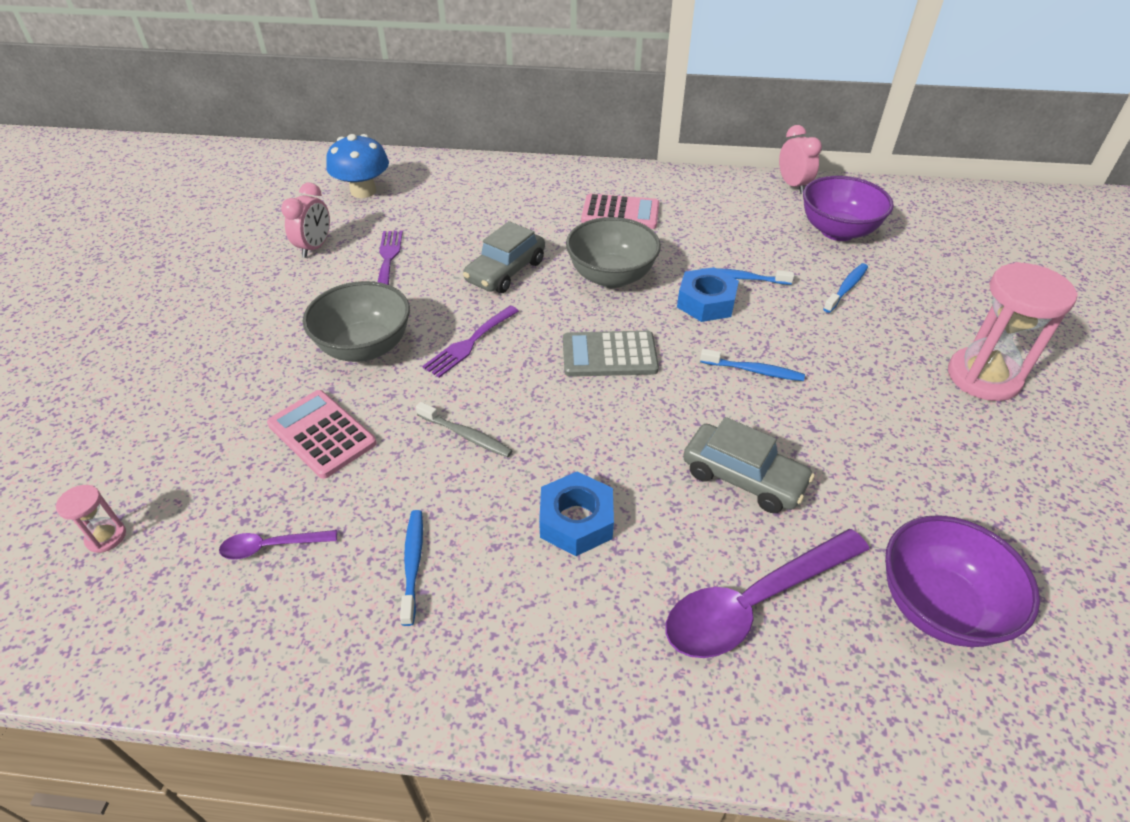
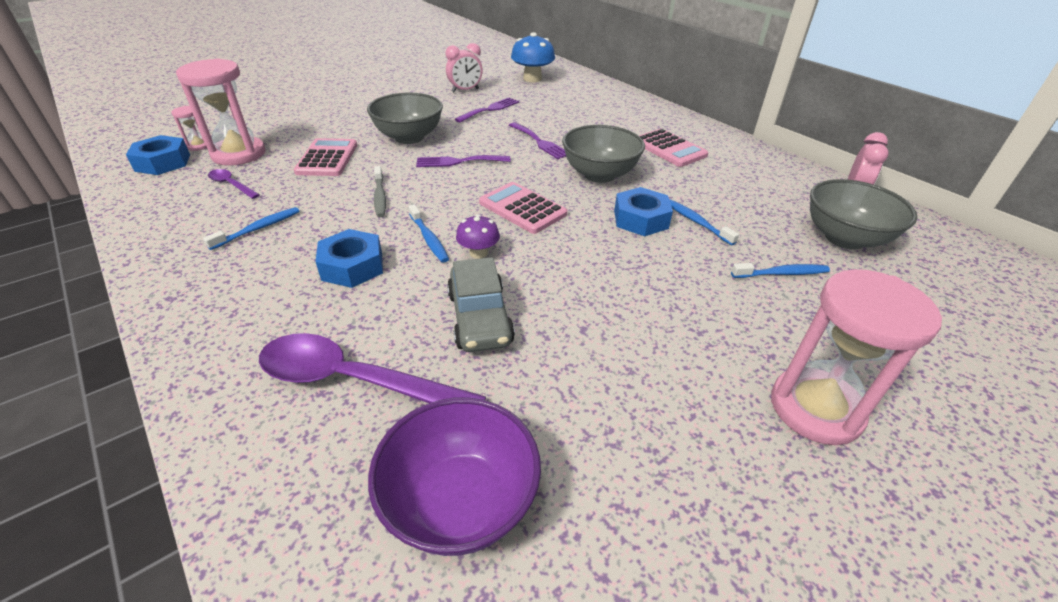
camera: 45 degrees right, 5 degrees down
(104, 594) = (163, 163): none -> blue nut
(193, 506) = (239, 154): none -> pink hourglass
(505, 271) = (540, 142): grey car -> purple fork
(609, 355) = (522, 208): grey calculator -> pink calculator
(649, 424) = (478, 253): none -> purple mushroom
(753, 371) = (602, 272): blue toothbrush -> blue toothbrush (429, 238)
(837, 231) = (844, 238): purple bowl -> grey bowl

